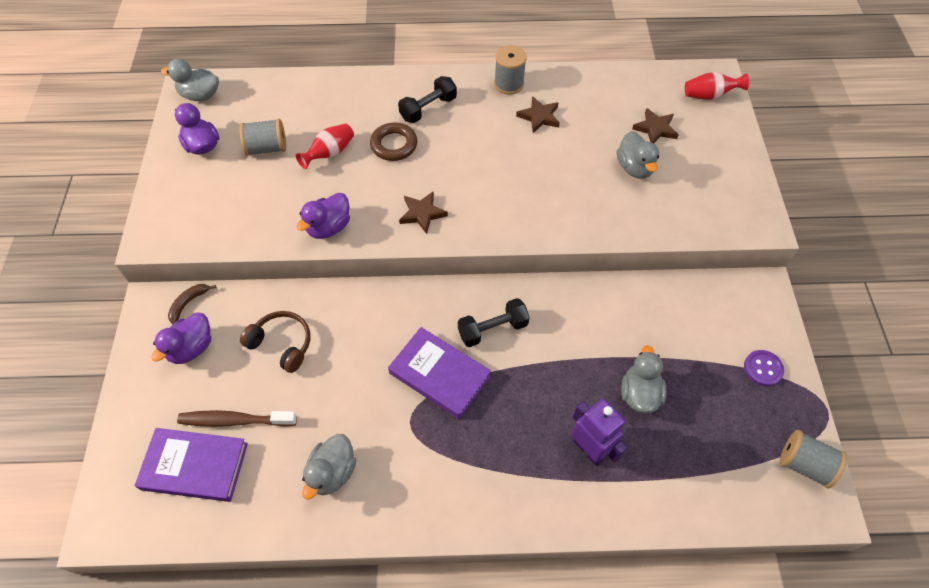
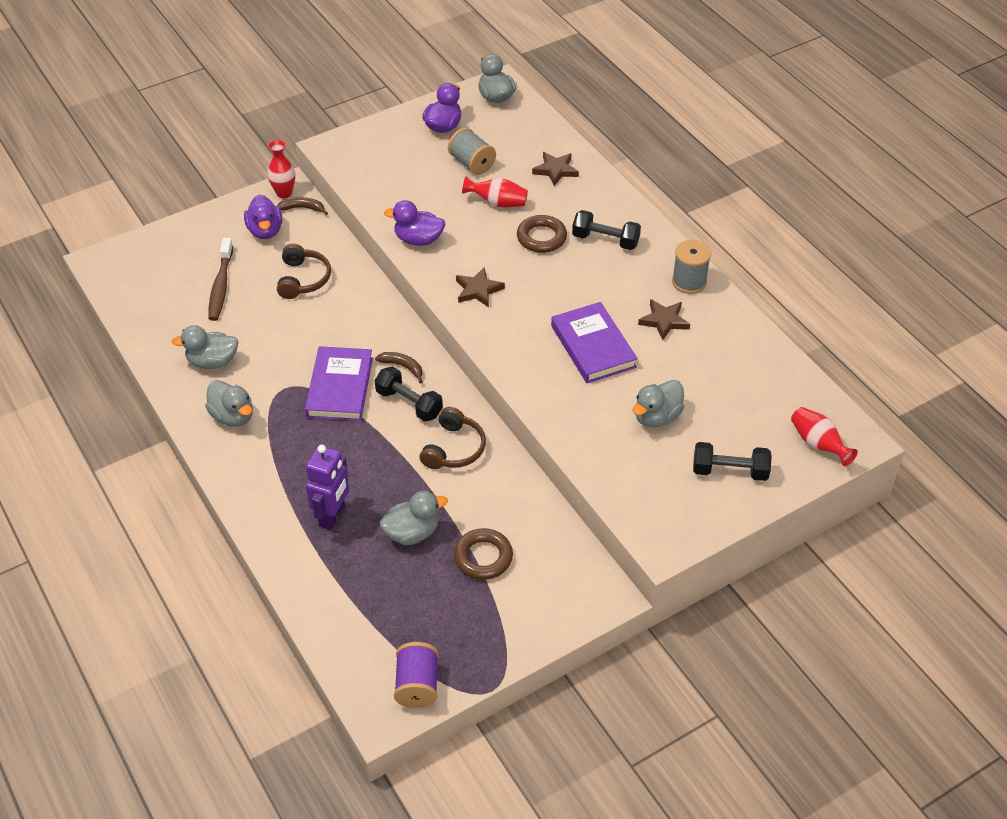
camera: 60 degrees right, 10 degrees down
(154, 309) = (284, 193): none -> red vase
(191, 348) = (265, 231): purple duck -> purple duck turned 105 degrees counterclockwise
(195, 466) = (172, 284): purple book -> purple book (593, 346)
(234, 420) = (221, 286): brown toothbrush -> brown toothbrush turned 150 degrees counterclockwise
(417, 484) = (233, 416): none -> grey duck
(447, 314) = (403, 367): none -> brown banana
(563, 320) = (453, 448): none -> brown headphones
(655, 129) = (726, 415): brown star -> brown star (555, 170)
(690, 353) = (483, 557): none -> brown ring
(710, 153) = (729, 471): none -> black dumbbell
(763, 368) = (505, 622): purple button -> none
(804, 464) = (417, 685): grey spool -> purple spool

